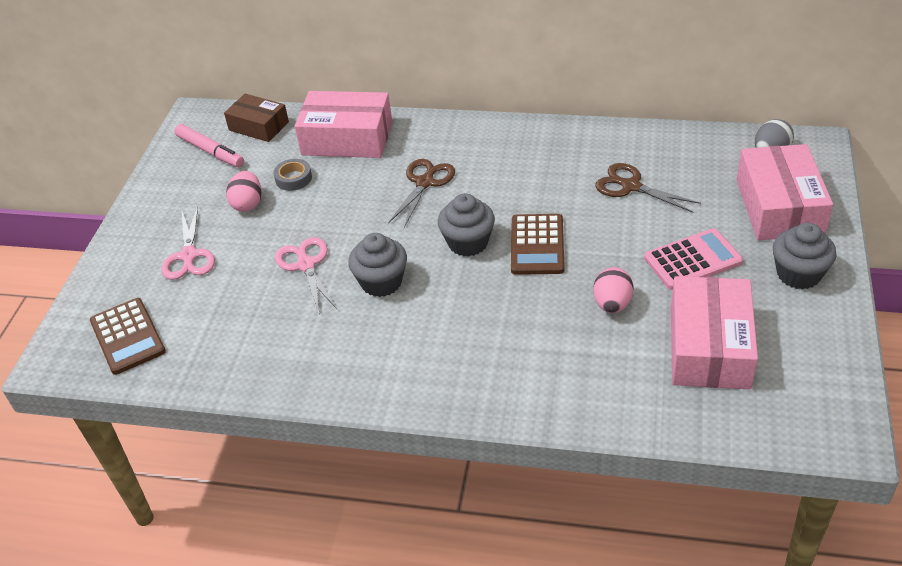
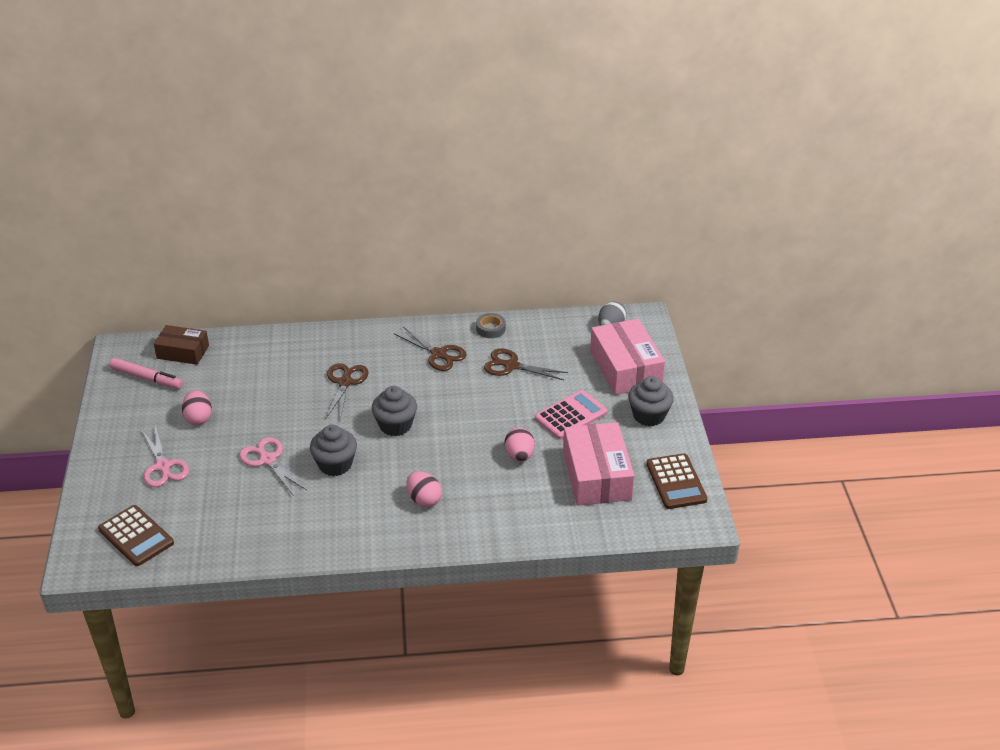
camera: 20 degrees left, 5 degrees down
(293, 178) = (231, 392): grey tape -> grey tape (490, 329)
(347, 138) = (266, 354): pink box -> none
(475, 345) = (424, 500): none -> pink egg
(537, 245) = (450, 420): brown calculator -> brown calculator (676, 482)
(545, 162) = (439, 354): none -> brown scissors

